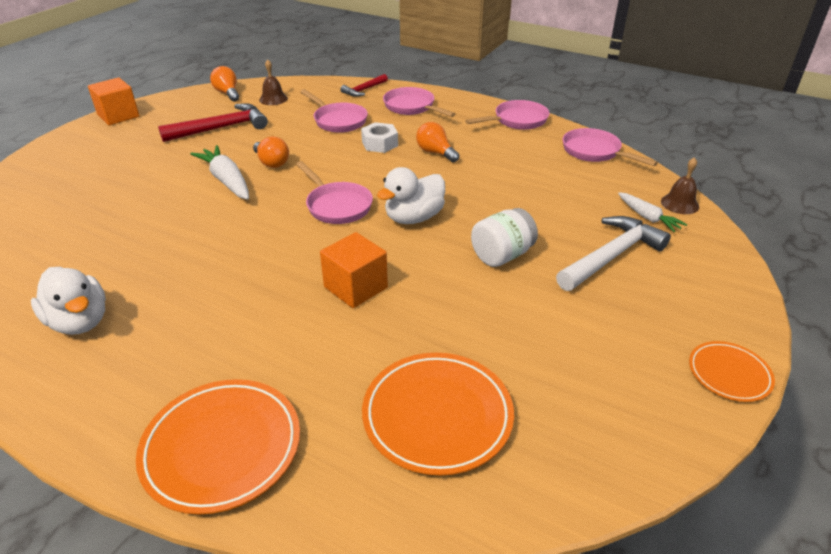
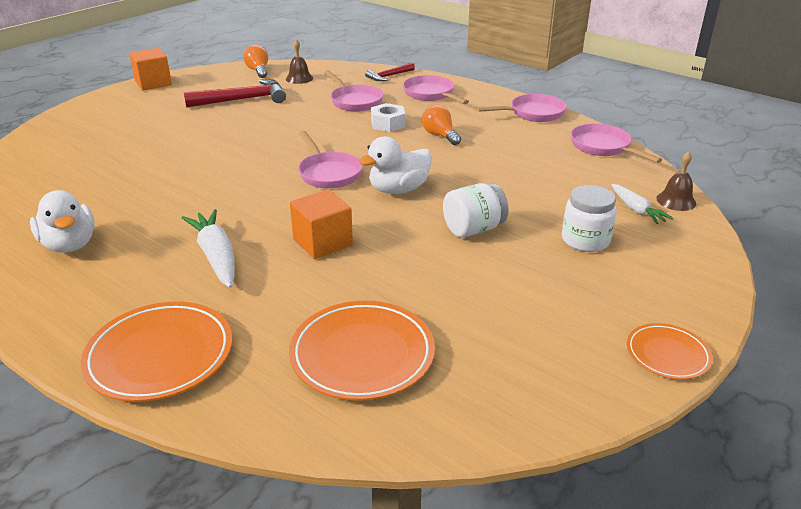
camera: 10 degrees right, 5 degrees down
(227, 181) = (233, 144): white carrot -> white carrot (216, 256)
(272, 163) = (280, 132): orange light bulb -> none
(612, 256) = (585, 240): white hammer -> white jar

